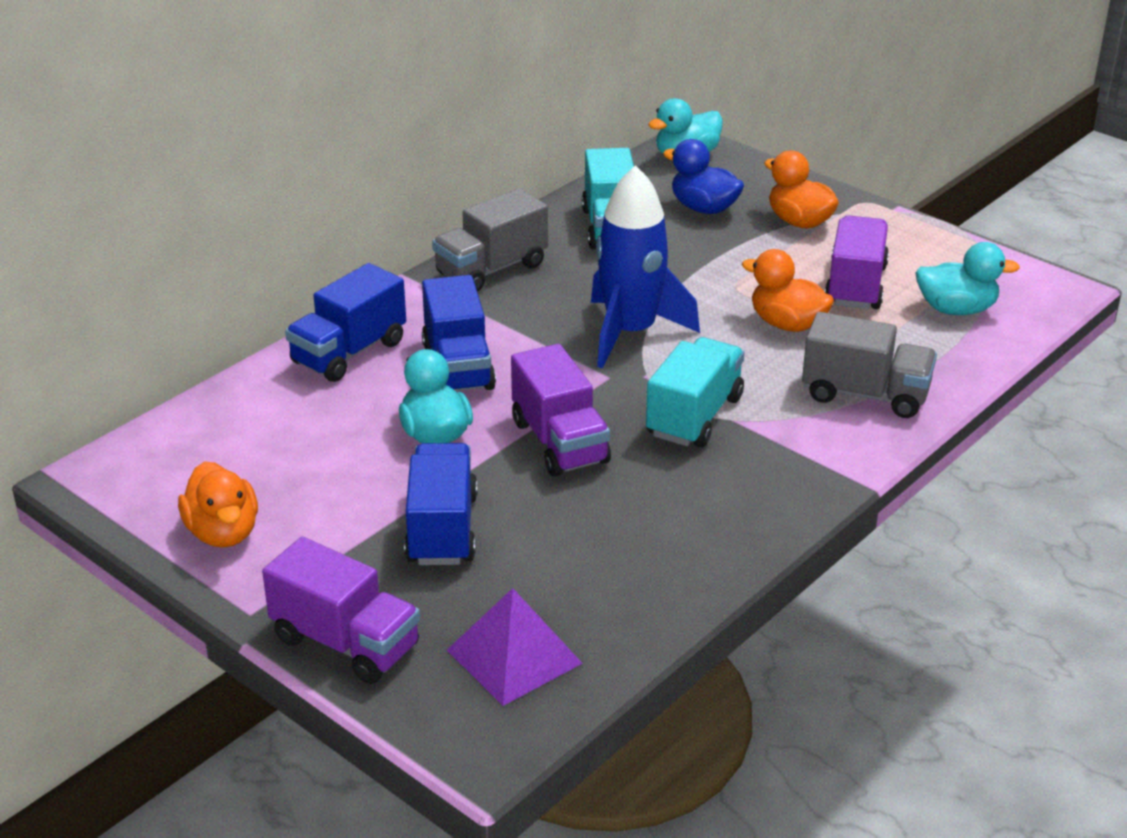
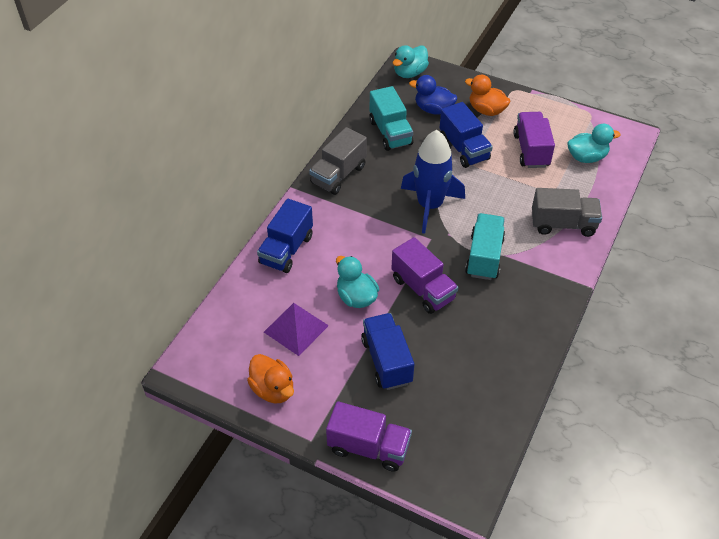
camera: 15 degrees left, 15 degrees up
(458, 367) = (349, 248): blue truck -> blue truck (464, 149)
(514, 656) = (457, 435): purple pyramid -> purple pyramid (296, 328)
(787, 324) = (507, 184): orange duck -> none

